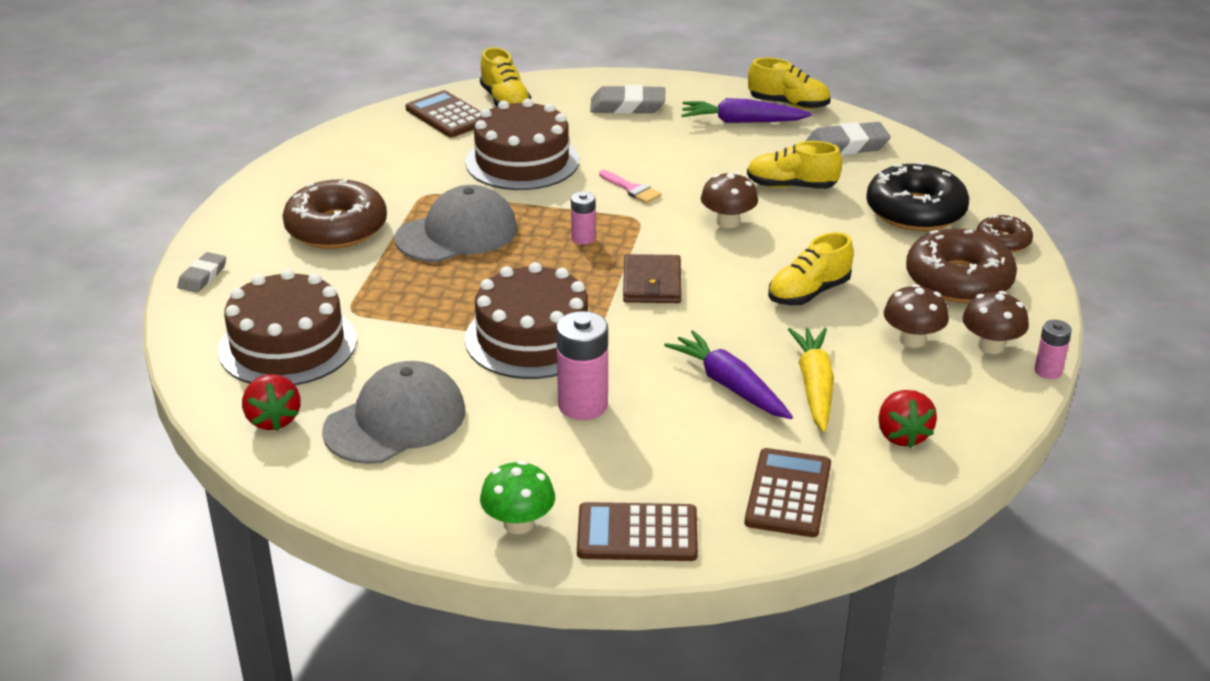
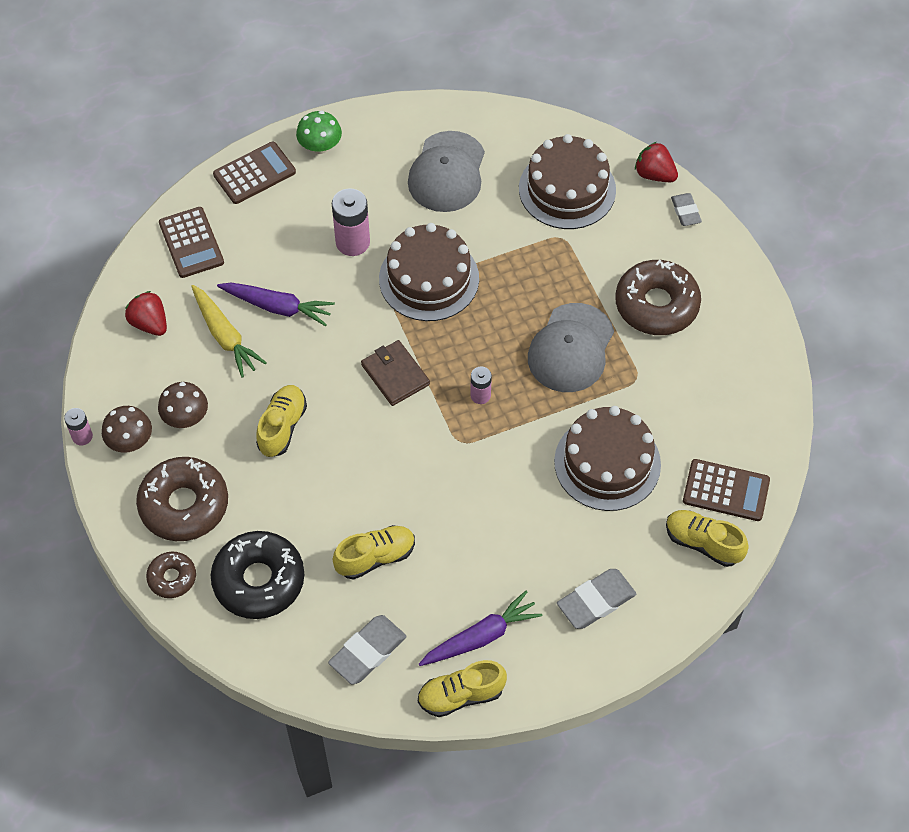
camera: 145 degrees right, 25 degrees up
(273, 419) = (513, 136): red strawberry -> red strawberry (654, 174)
(631, 189) = (494, 477): pink brush -> none
(728, 222) = (392, 478): brown mushroom -> none

